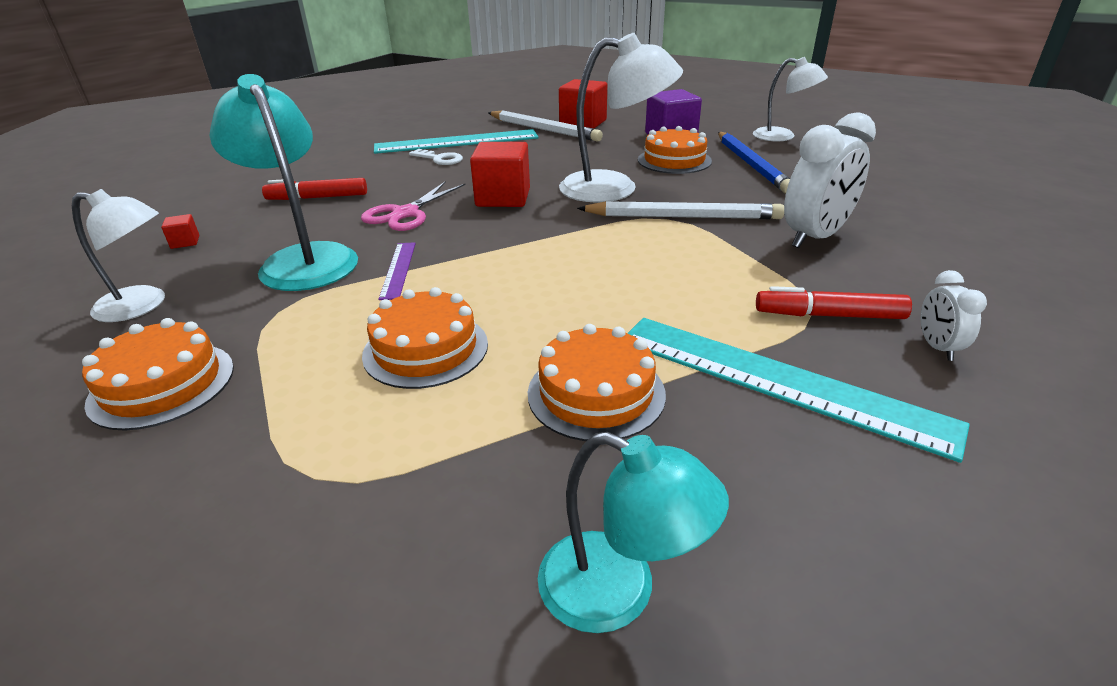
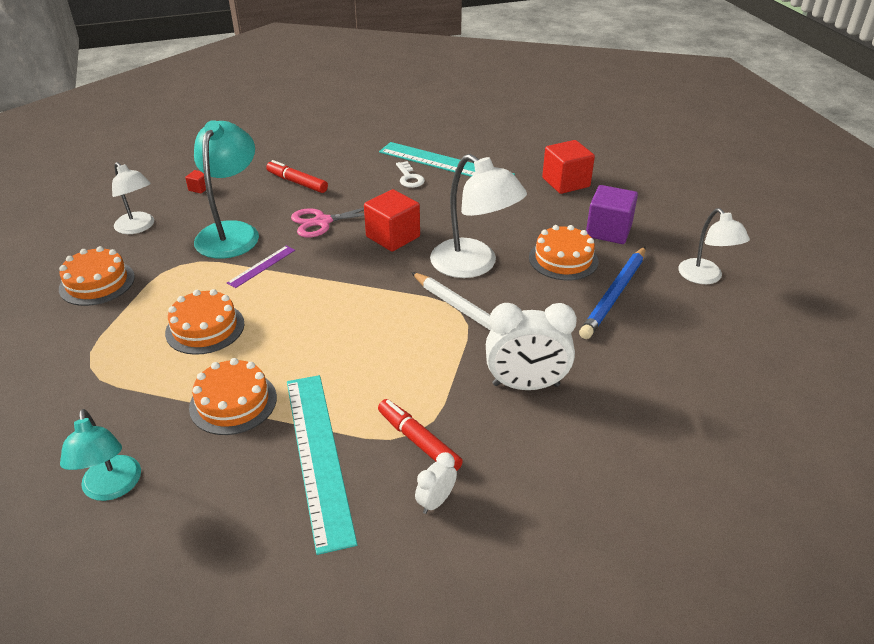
camera: 40 degrees right, 5 degrees up
(544, 129) = (524, 177): white pencil -> none

